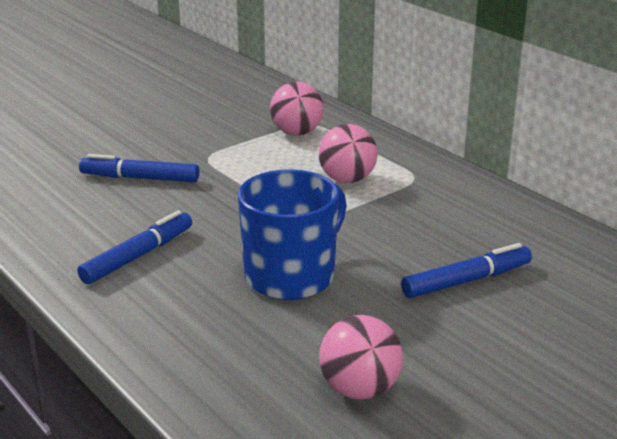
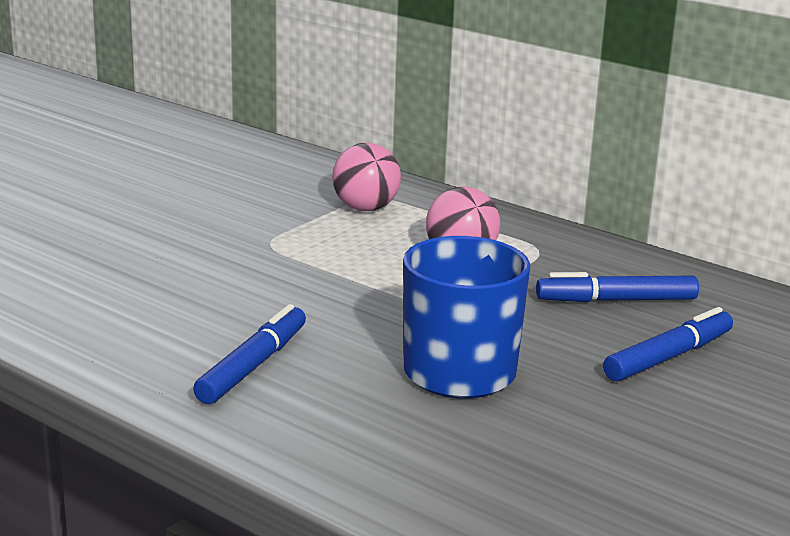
camera: 15 degrees left, 5 degrees down
(140, 178) = (197, 274): blue marker -> blue marker (616, 300)
(359, 389) = (619, 487): pink ball -> none

